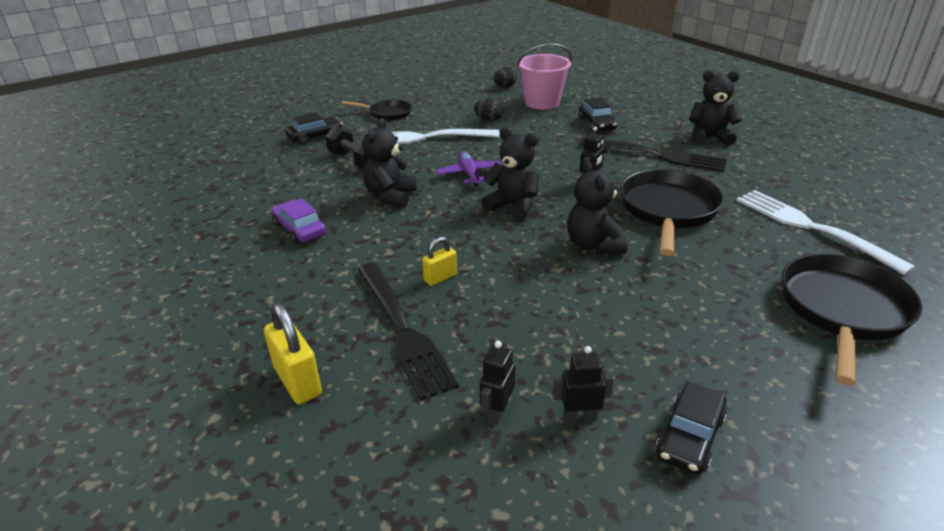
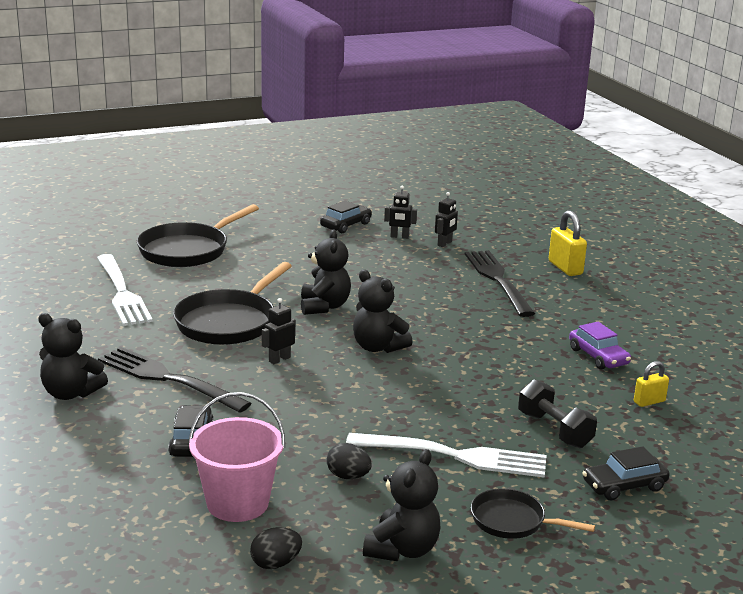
camera: 170 degrees left, 10 degrees down
(390, 196) = (506, 376): black teddy bear -> black teddy bear (402, 549)
(440, 278) = (465, 303): yellow padlock -> yellow padlock (649, 402)
(469, 174) = (410, 389): purple plane -> none

